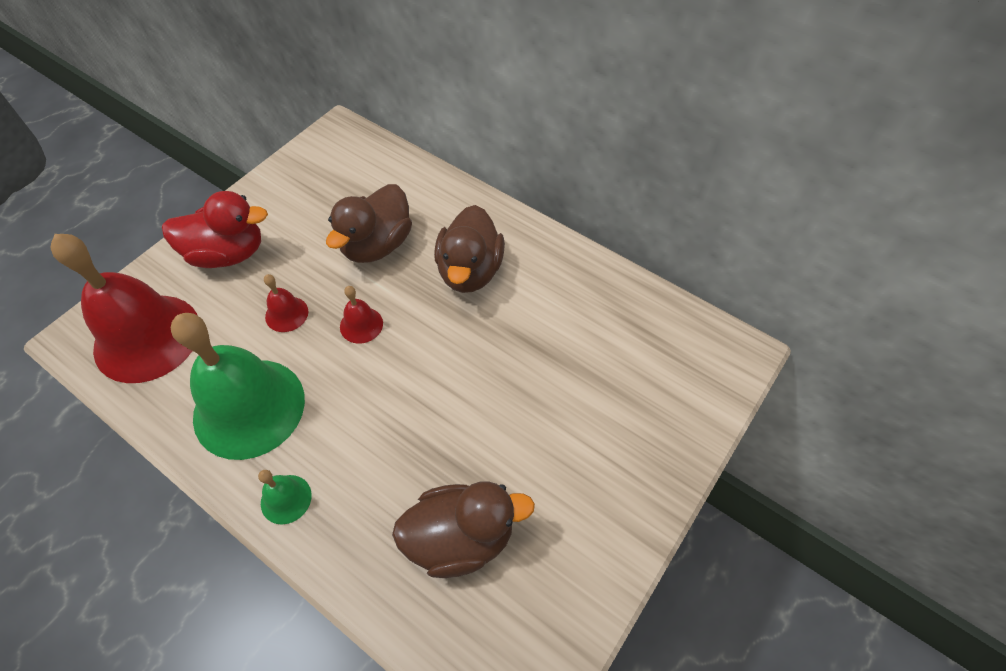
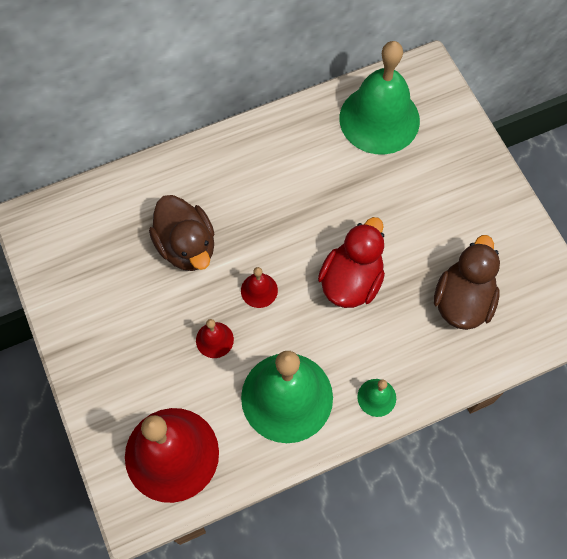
camera: 60 degrees left, 10 degrees up
(228, 253) = (119, 363): red duck -> red duck (351, 281)
(470, 271) = (256, 193): brown duck -> none
(637, 336) = (379, 119): none -> green bell

